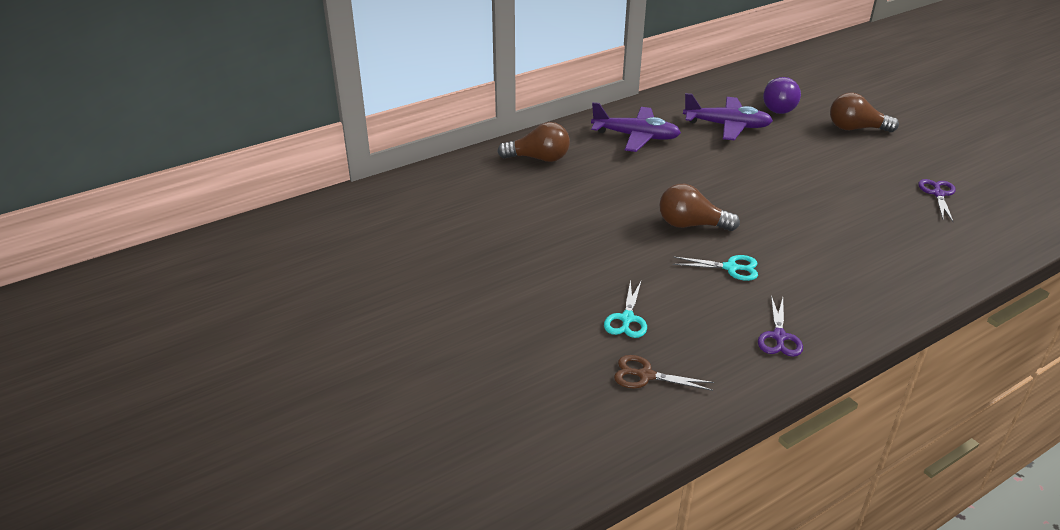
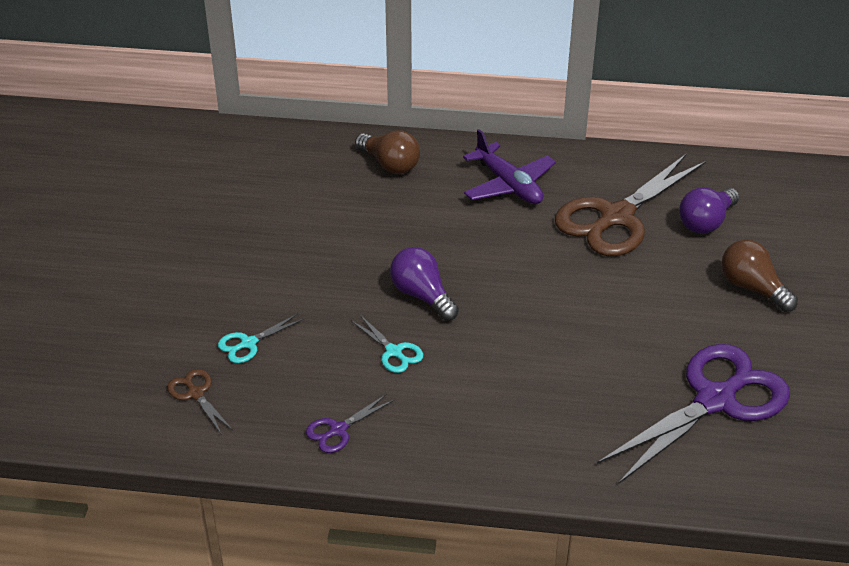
camera: 40 degrees right, 5 degrees up
(691, 225) = (422, 295): brown light bulb -> purple light bulb
(727, 126) = (616, 217): purple plane -> brown scissors
(938, 194) = (715, 400): purple scissors -> purple scissors, size x2.37

